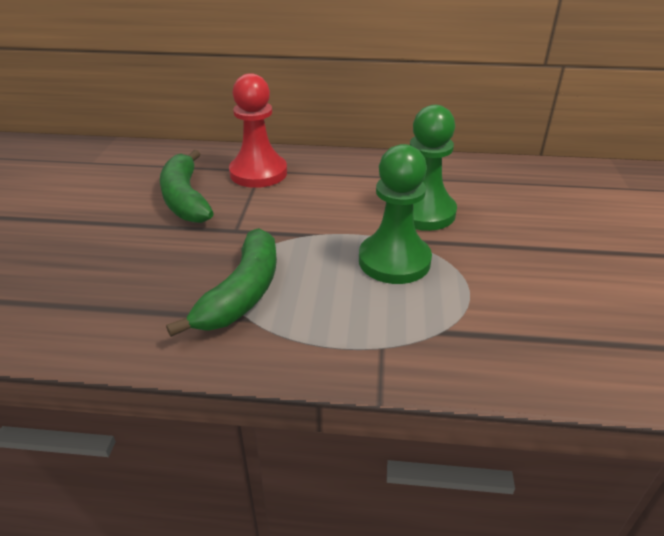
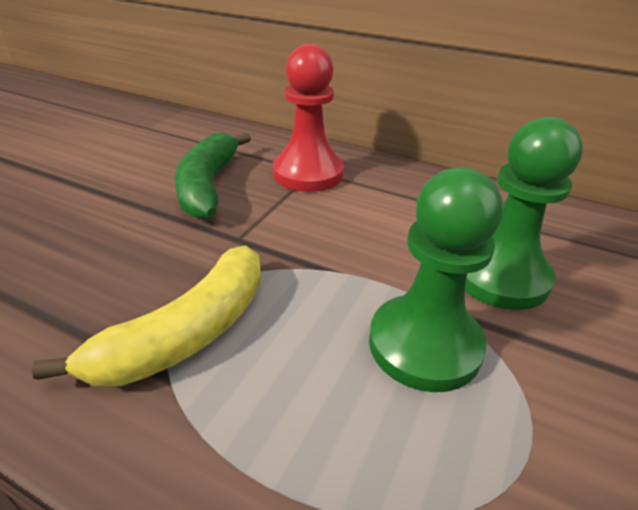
camera: 20 degrees right, 0 degrees up
(242, 293) = (187, 333): green banana -> yellow banana

